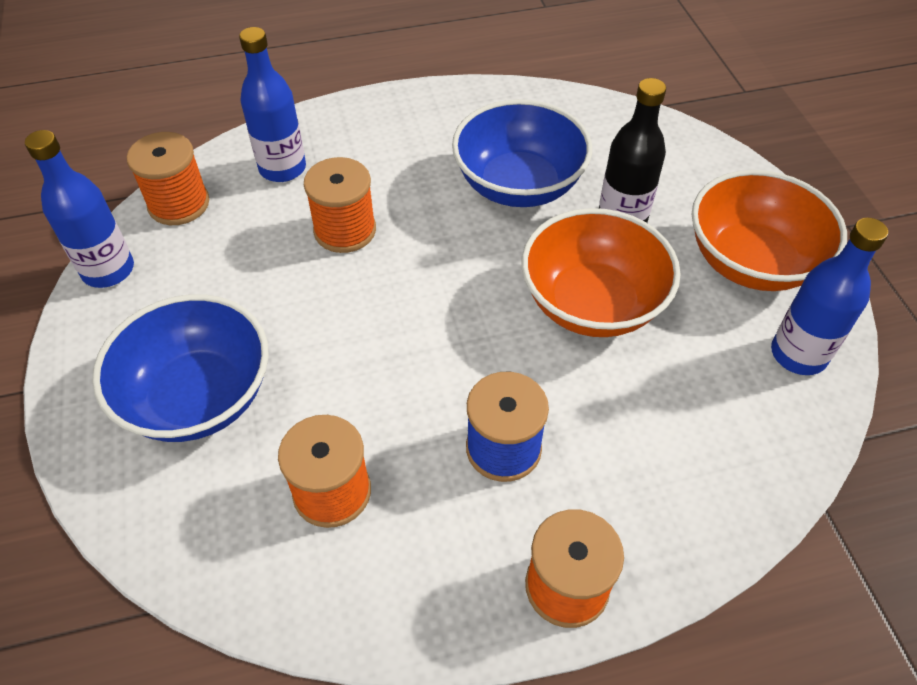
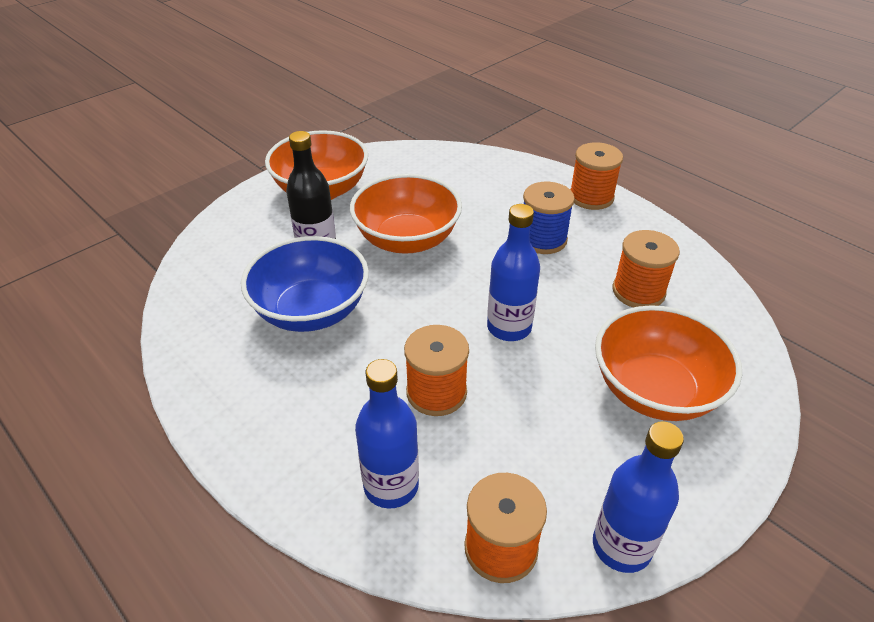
camera: 120 degrees left, 10 degrees down
(198, 397) = (654, 390): blue bowl -> orange bowl
(798, 354) = (385, 163): blue bottle -> blue bottle (509, 327)

